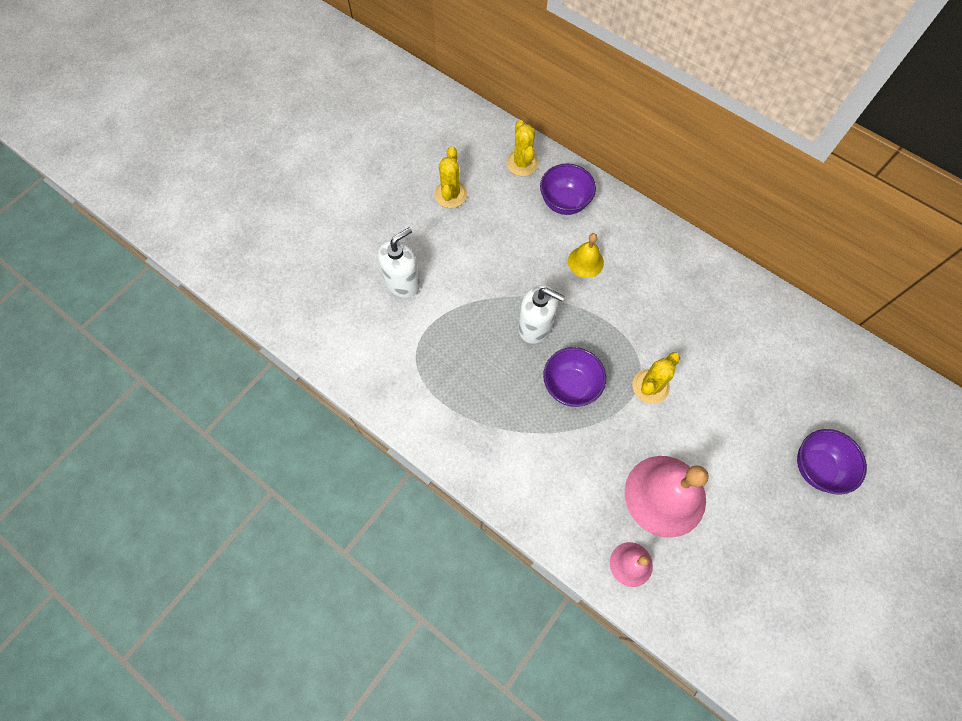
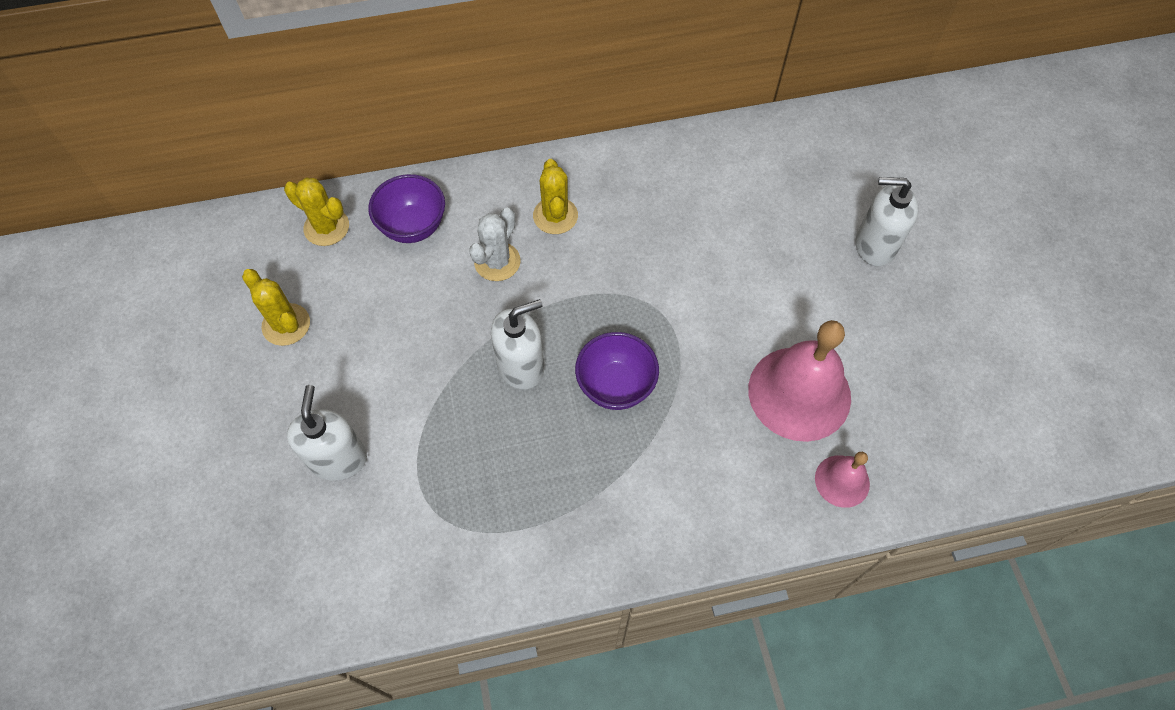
camera: 50 degrees left, 5 degrees down
(585, 262) = (497, 262): yellow bell -> white cactus
(650, 386) = (681, 314): yellow cactus -> yellow cactus (555, 216)
(816, 467) = (874, 245): purple bowl -> white soap dispenser

